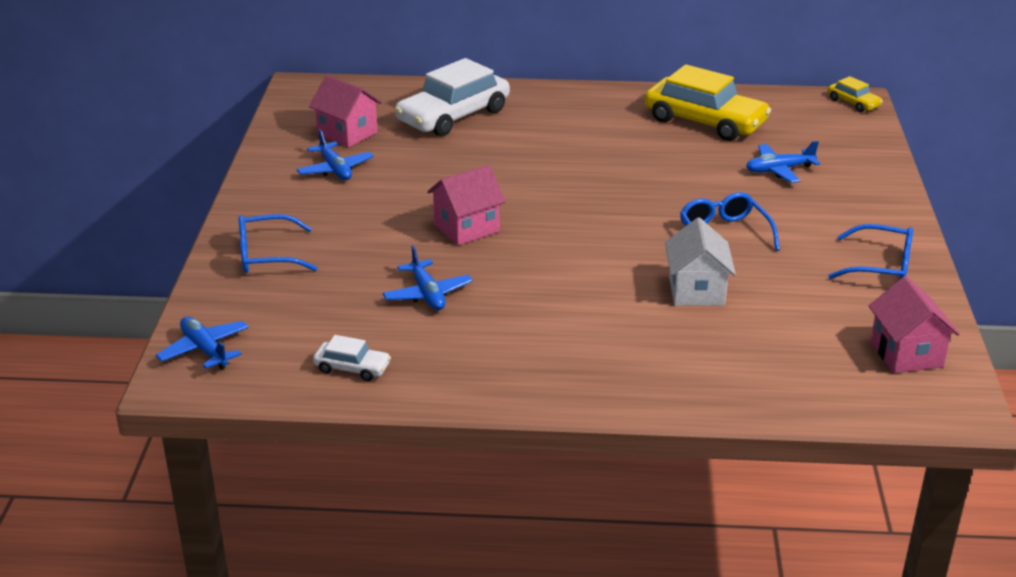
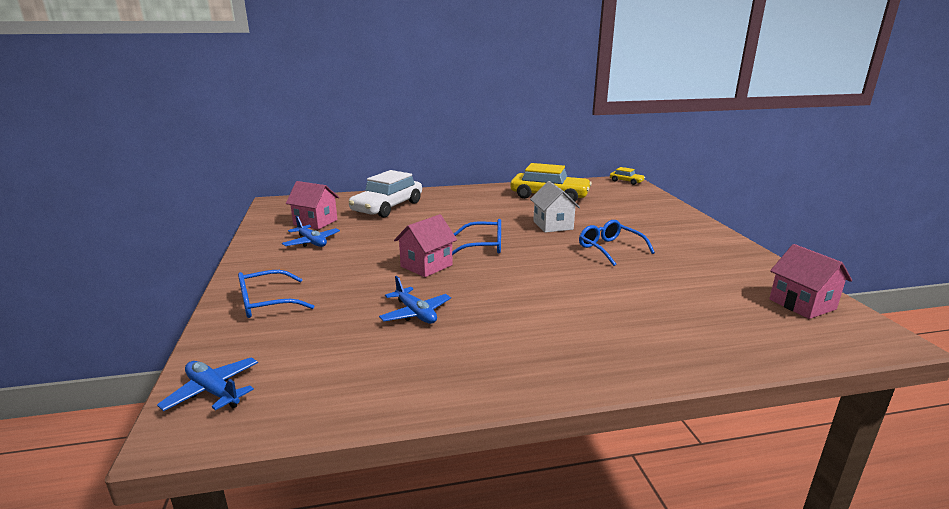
camera: 15 degrees left, 10 degrees down
(352, 368) = (370, 385): white car -> none
(696, 291) = (620, 284): white house -> white house (553, 225)
(779, 170) = (613, 213): blue plane -> none
(881, 266) = (726, 254): blue glasses -> blue glasses (484, 246)

